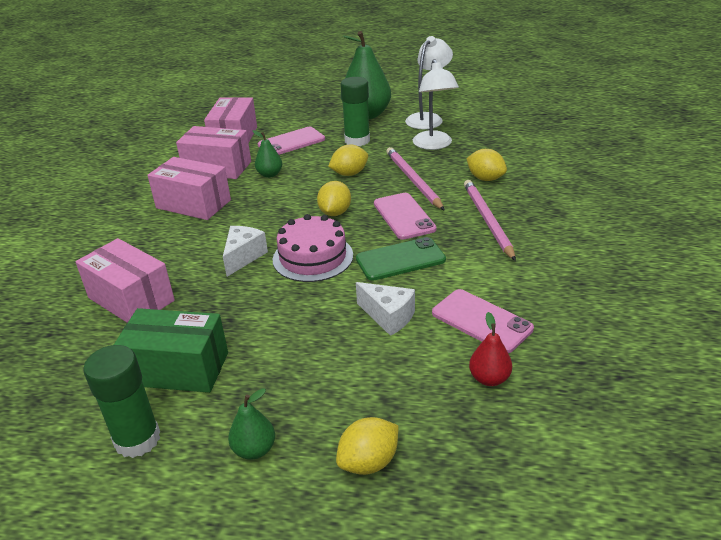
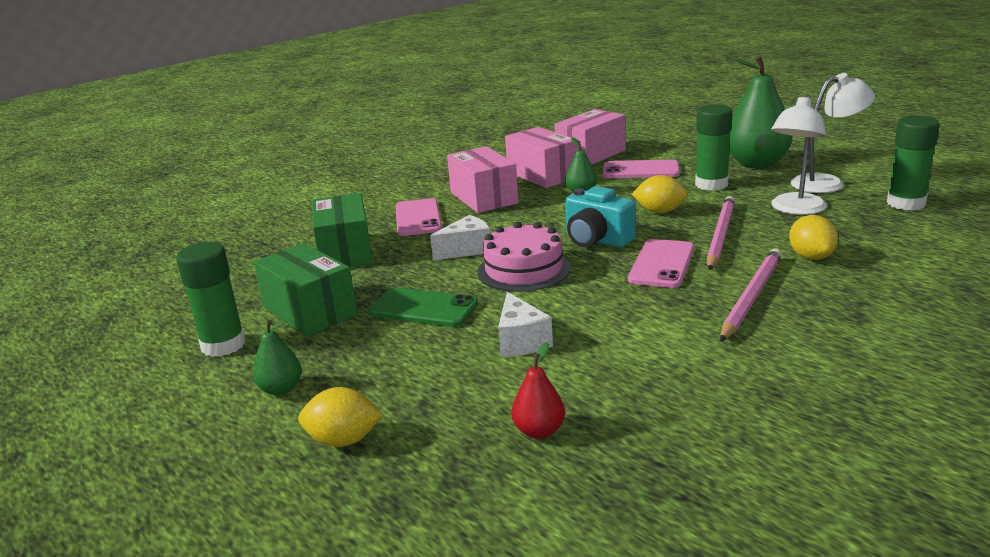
camera: 40 degrees right, 10 degrees down
(131, 299) = (345, 252): pink box -> green box
(335, 213) = (596, 240): yellow lemon -> turquoise camera
(400, 259) = (602, 299): green phone -> green phone (423, 308)
(481, 321) = (606, 381): pink phone -> pink phone (418, 218)
(490, 122) = (906, 203): none -> green glue stick

